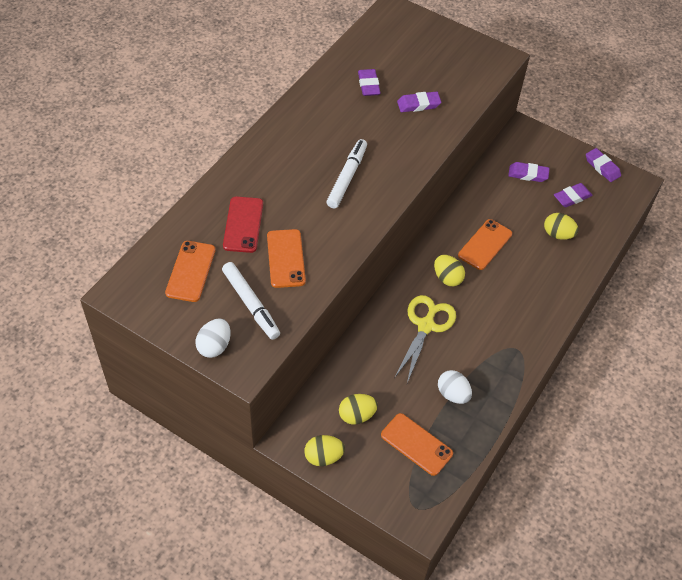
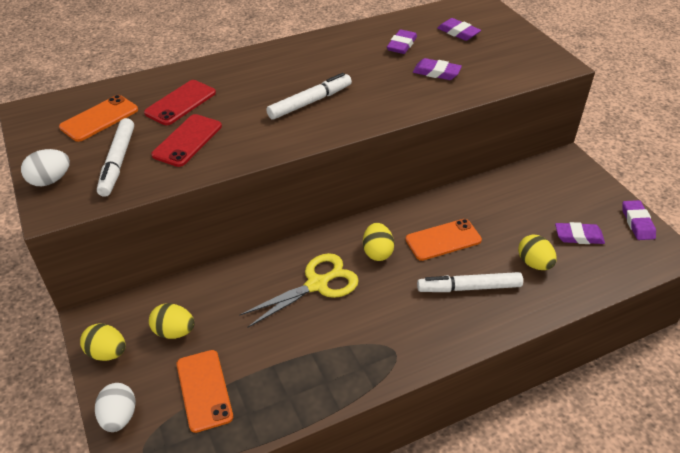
camera: 35 degrees right, 10 degrees down
(286, 258) = (187, 140): orange phone -> red phone
(453, 394) = (286, 361): white egg -> white egg (119, 417)
(528, 174) = (543, 198): purple eraser -> purple eraser (458, 33)
(530, 275) = (469, 288): none -> white marker

